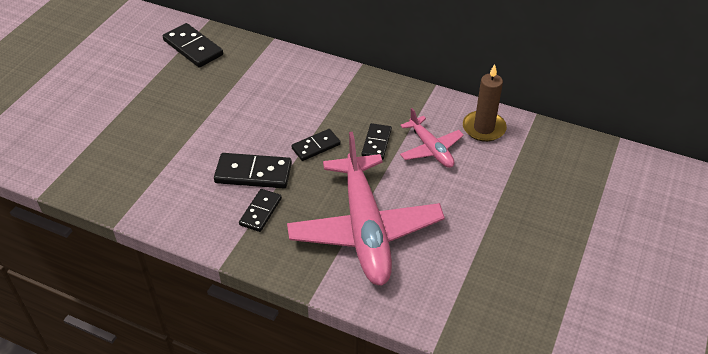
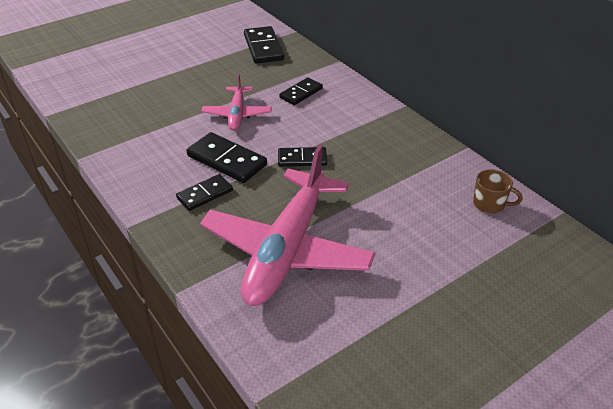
camera: 30 degrees right, 5 degrees down
(376, 143) = (363, 177): black domino -> black domino (301, 93)
(431, 149) = (415, 202): pink plane -> pink plane (237, 114)
(484, 128) = (489, 204): brown candle -> brown mug

